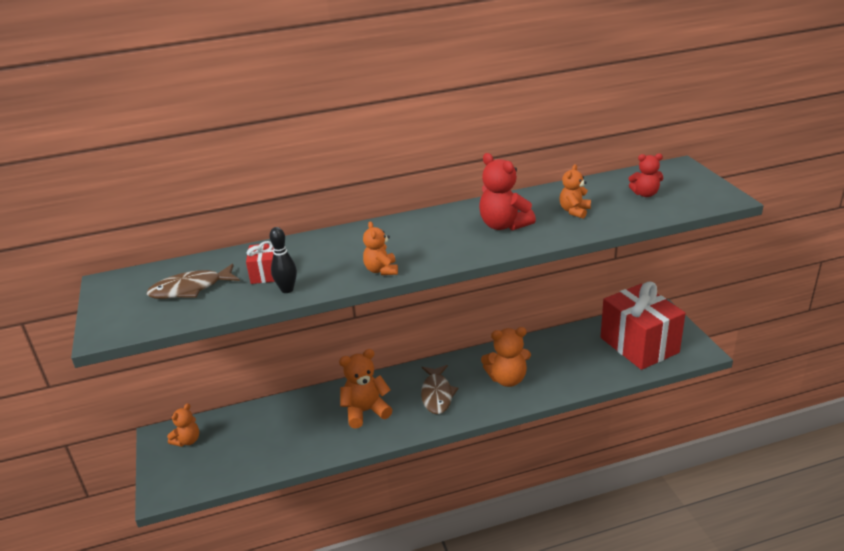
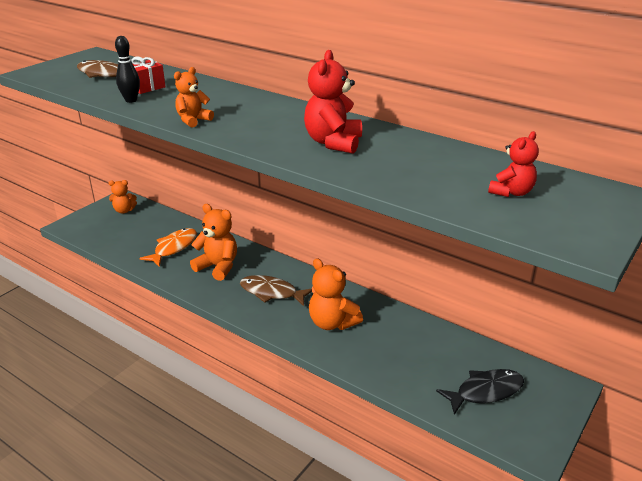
camera: 50 degrees right, 0 degrees up
(301, 428) = (173, 248): none -> orange fish
(437, 394) = (272, 292): brown fish -> brown fish turned 60 degrees clockwise
(574, 211) = (410, 166): orange teddy bear -> none
(639, 345) = (485, 392): red gift -> black fish
(645, 194) = (511, 192): red teddy bear -> red teddy bear turned 105 degrees counterclockwise

